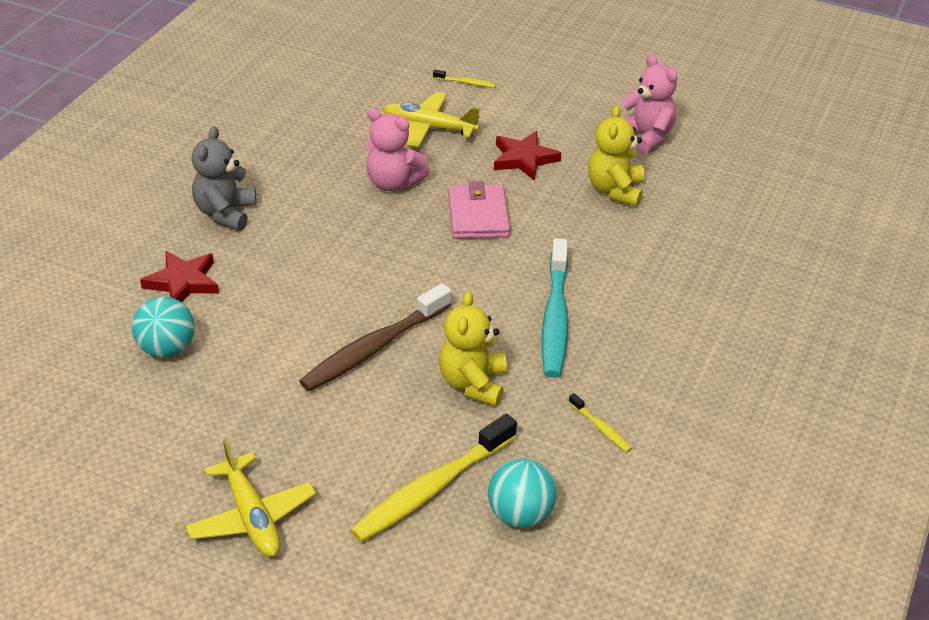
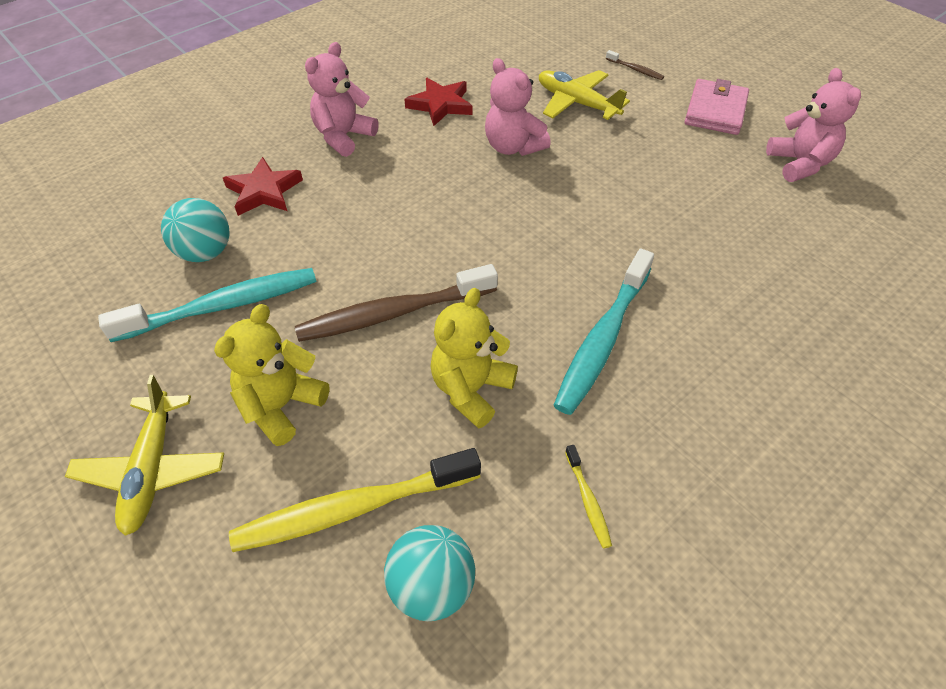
camera: 25 degrees right, 10 degrees up
(218, 386) = (222, 306): none -> turquoise toothbrush
(225, 213) = (343, 137): grey teddy bear -> pink teddy bear
(466, 83) = (635, 70): yellow toothbrush -> brown toothbrush
(478, 216) = (578, 202): pink wallet -> pink wallet (715, 111)
(524, 159) = (656, 155): red star -> red star (440, 105)
(615, 190) = (739, 212): yellow teddy bear -> yellow teddy bear (281, 405)

